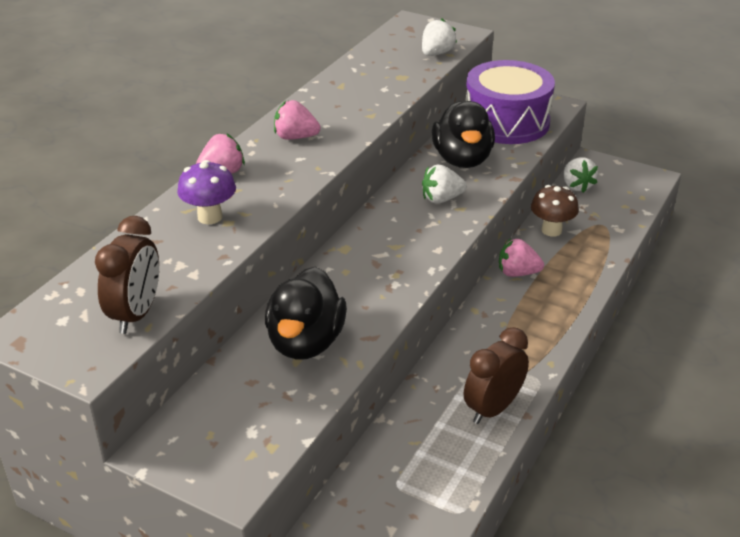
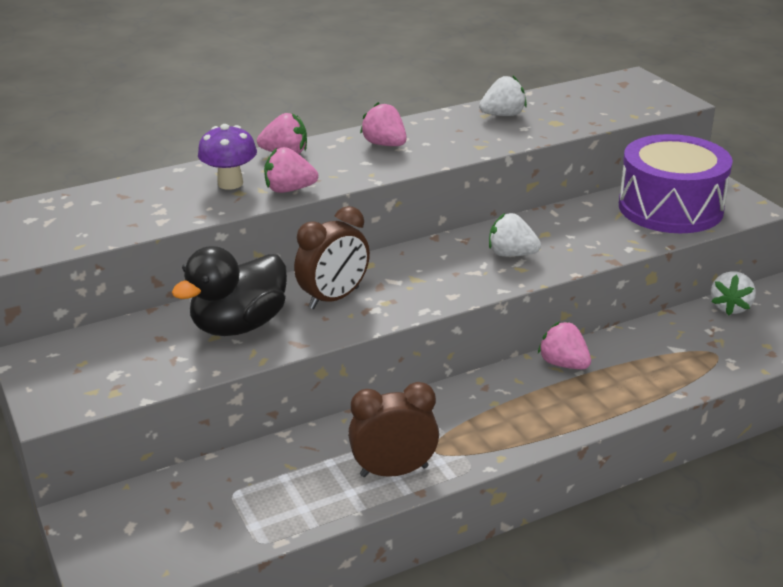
camera: 35 degrees right, 5 degrees down
(136, 314) = (82, 234): brown clock -> brown clock (334, 298)
(269, 205) = (289, 190): none -> pink strawberry
(436, 53) = (620, 111): white strawberry -> white strawberry (503, 115)
(462, 159) = (578, 227): black duck -> none
(551, 230) = (649, 339): brown mushroom -> none

